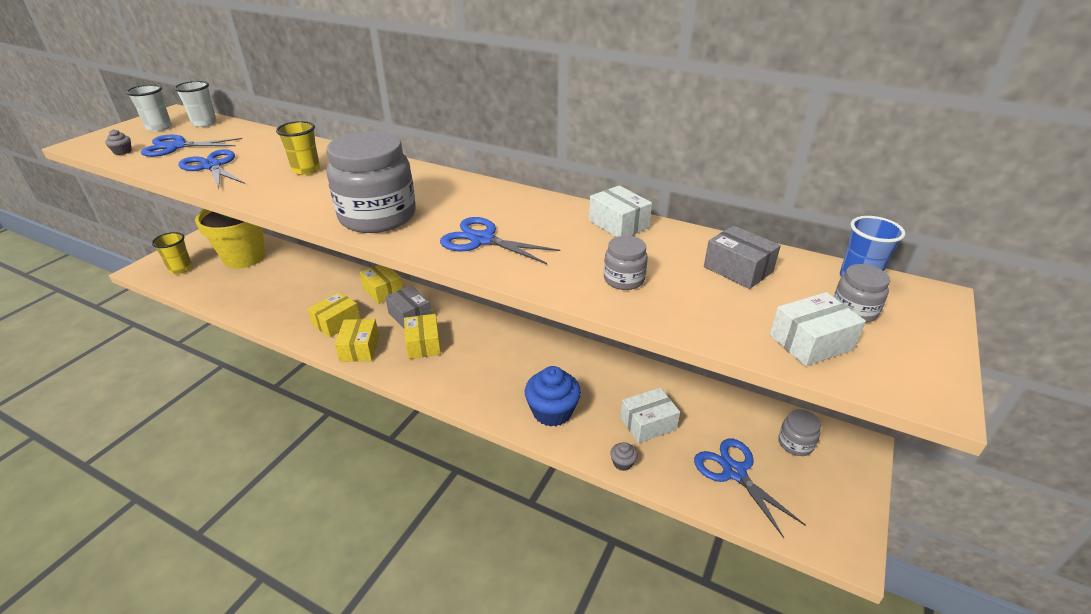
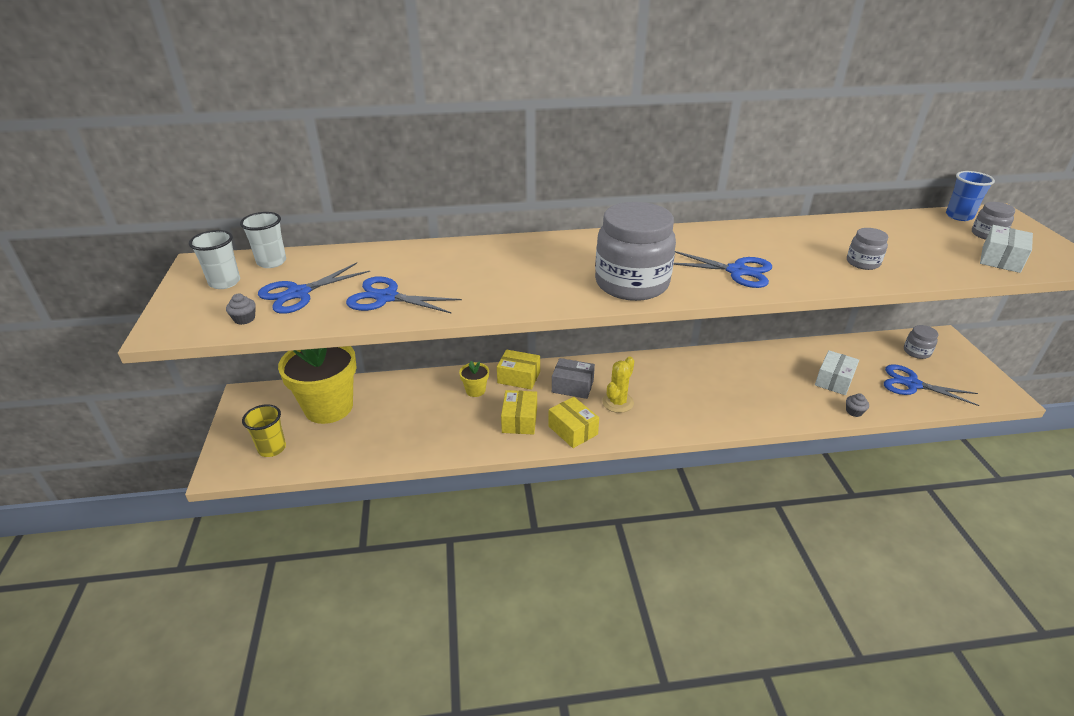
camera: 35 degrees left, 0 degrees up
(306, 170) = (487, 269): yellow cup -> none
(341, 287) = (475, 390): none -> yellow flower pot
(423, 344) = (618, 402): yellow box -> yellow cactus
(482, 240) = (737, 271): blue scissors -> blue scissors turned 150 degrees counterclockwise
(552, 412) = (772, 403): blue cupcake -> none
(618, 224) = (793, 229): white box -> none
(738, 269) = (902, 233): grey box -> none

